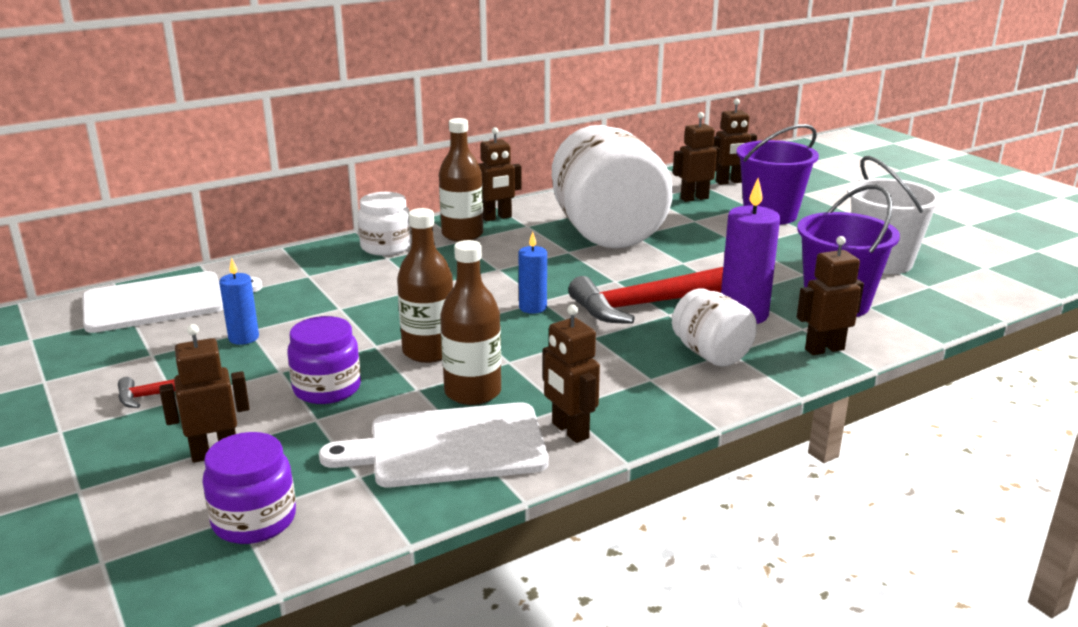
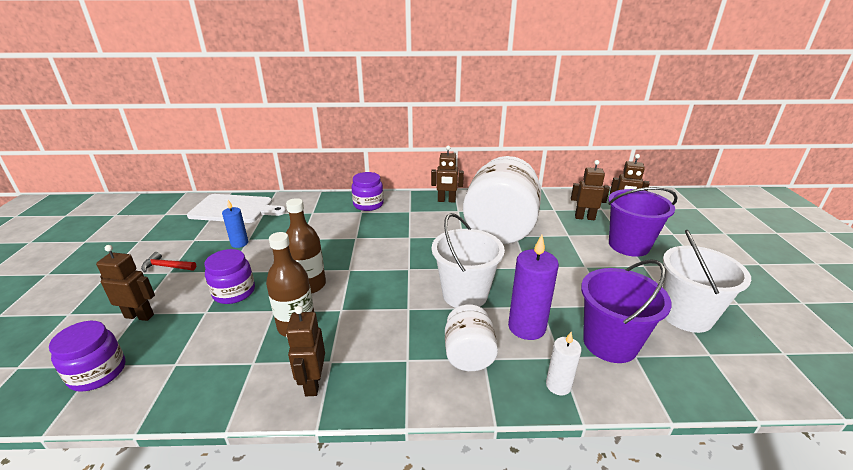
camera: 30 degrees right, 5 degrees up
(386, 247) = (368, 204): white jar -> purple jar
(449, 446) = (239, 364): white cutting board -> none
(462, 235) = (415, 207): brown bottle -> none
(533, 307) = (397, 272): blue candle -> none
(642, 305) = (465, 294): red hammer -> white bucket
(824, 349) = (558, 385): brown robot -> white candle

